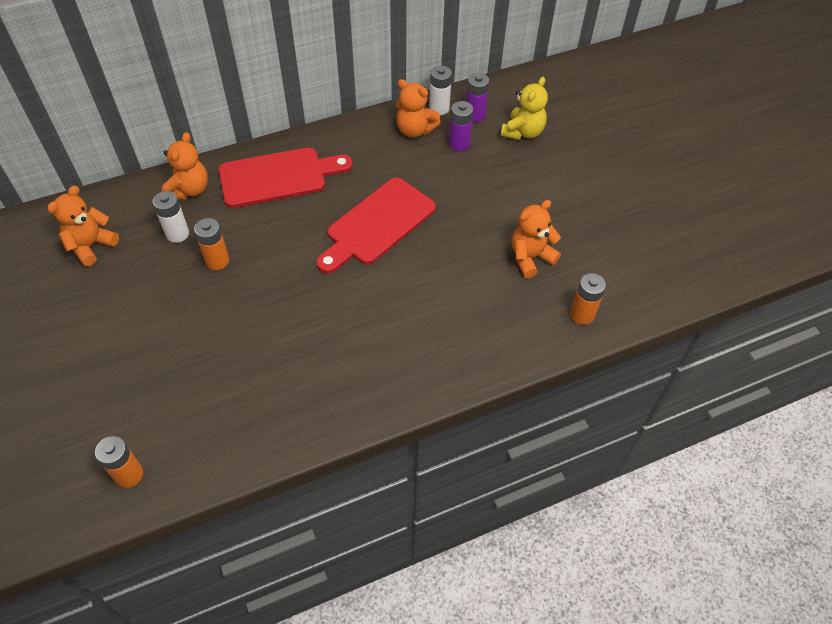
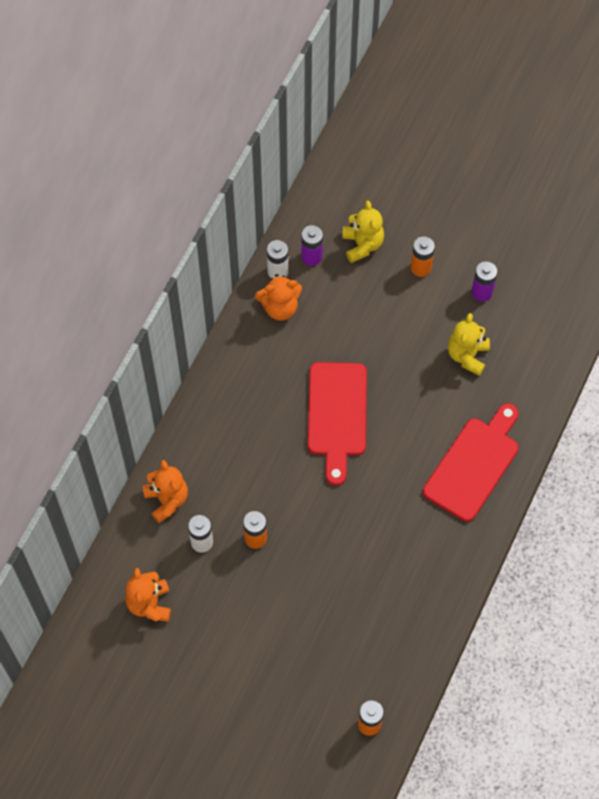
camera: 40 degrees left, 10 degrees up
(278, 177) = (221, 434): red cutting board -> red cutting board (474, 465)
(459, 144) = (326, 294): purple battery -> purple battery (482, 292)
(530, 257) = (467, 355): orange teddy bear -> yellow teddy bear
(582, 315) = (539, 374): orange battery -> orange battery (421, 267)

